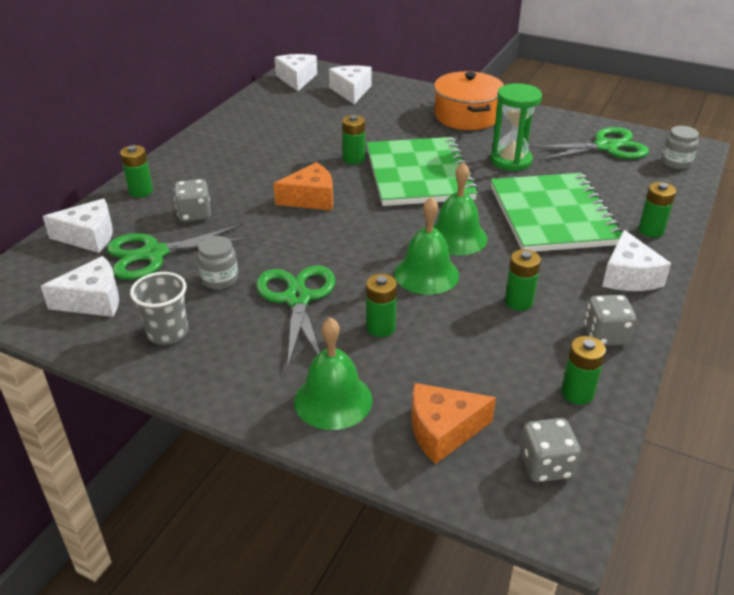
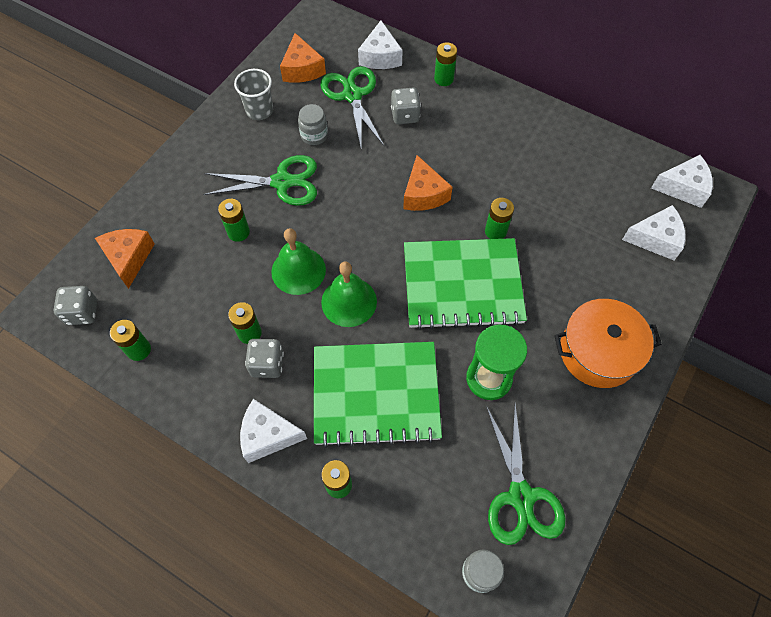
camera: 95 degrees right, 25 degrees up
(93, 300) = (302, 69): white cheese -> orange cheese
(333, 400) = (172, 199): green bell -> none
(605, 335) = (194, 389): grey dice -> grey dice (267, 364)

